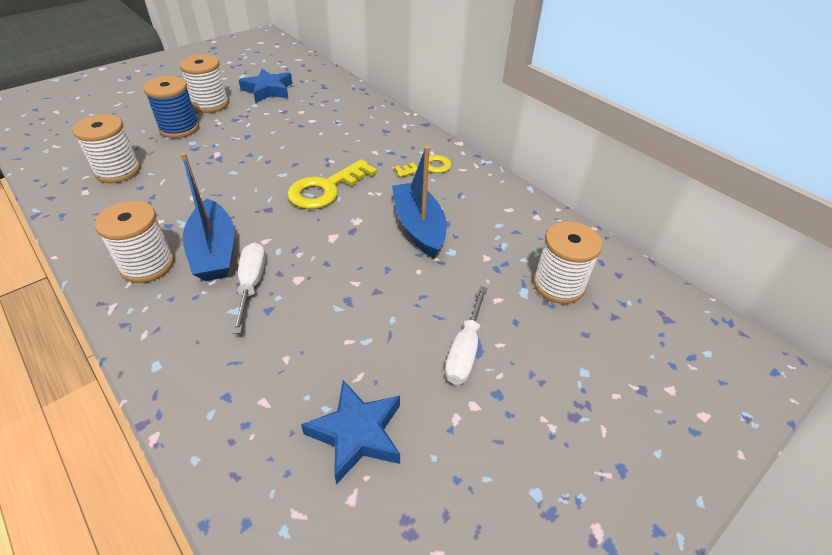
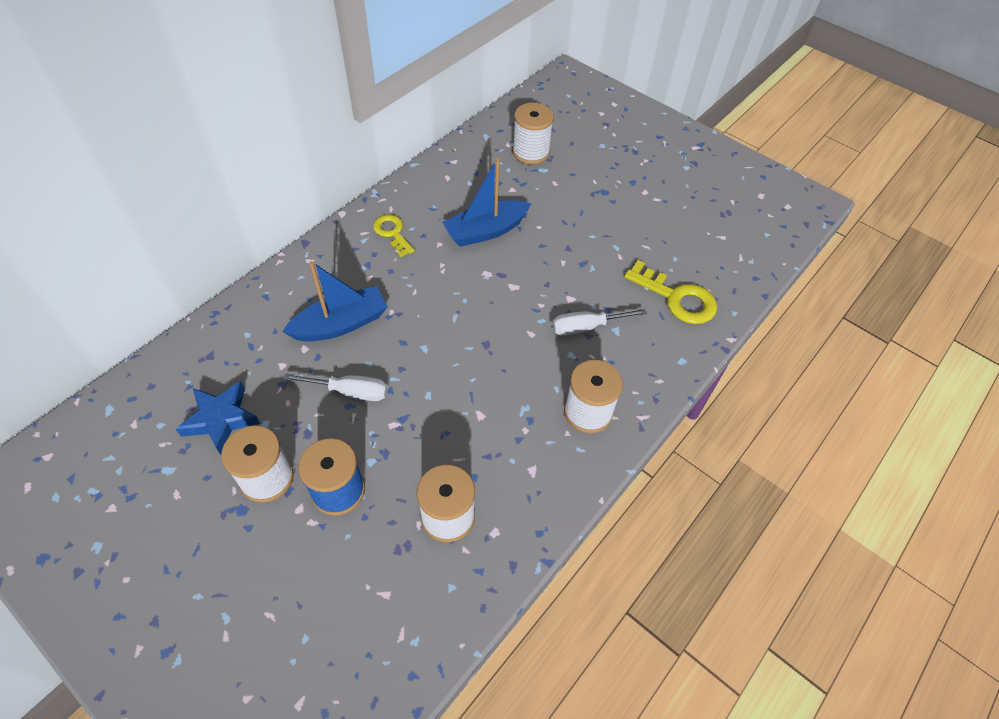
camera: 100 degrees left, 10 degrees up
(214, 251) = (556, 367): blue boat -> blue boat (341, 324)
(326, 189) = (444, 305): yellow key -> yellow key (677, 298)
(357, 434) = (685, 240): blue star -> none
(465, 350) = (605, 197): white screwdriver -> white screwdriver (349, 391)

